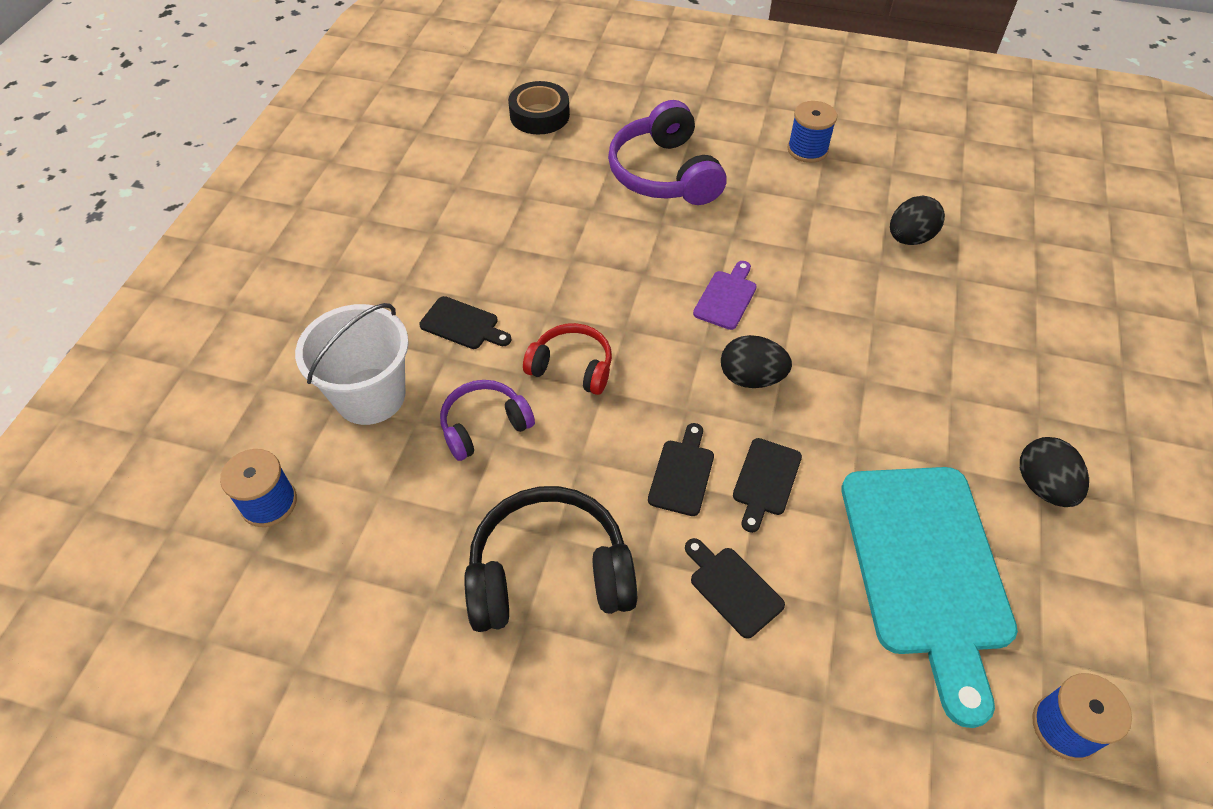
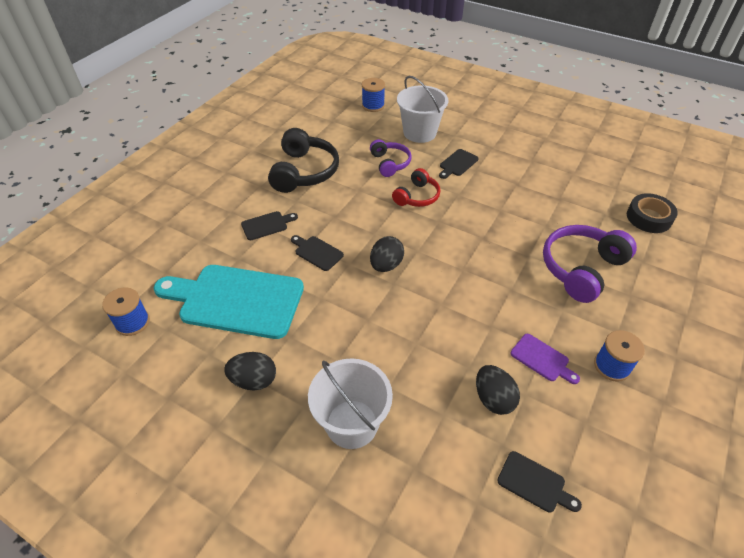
camera: 105 degrees right, 5 degrees down
(664, 174) = (581, 268): purple headphones -> purple headphones turned 45 degrees counterclockwise
(682, 473) = (335, 222): black cutting board -> black cutting board (534, 483)
(726, 297) = (453, 271): purple cutting board -> purple cutting board (542, 359)
(1026, 359) = (352, 424): none -> white bucket

